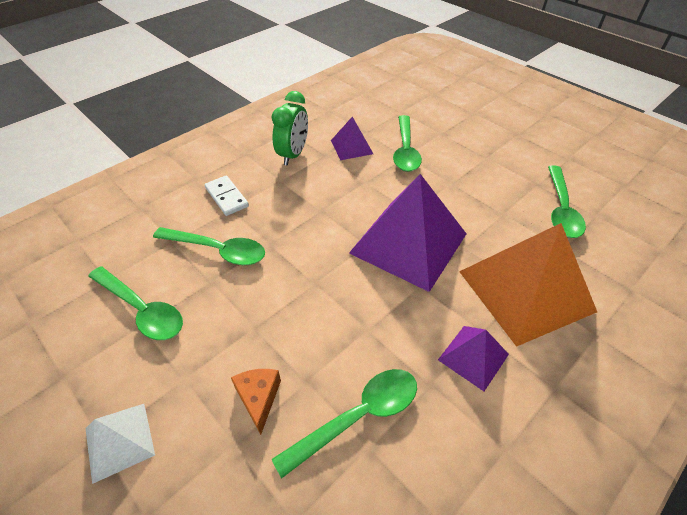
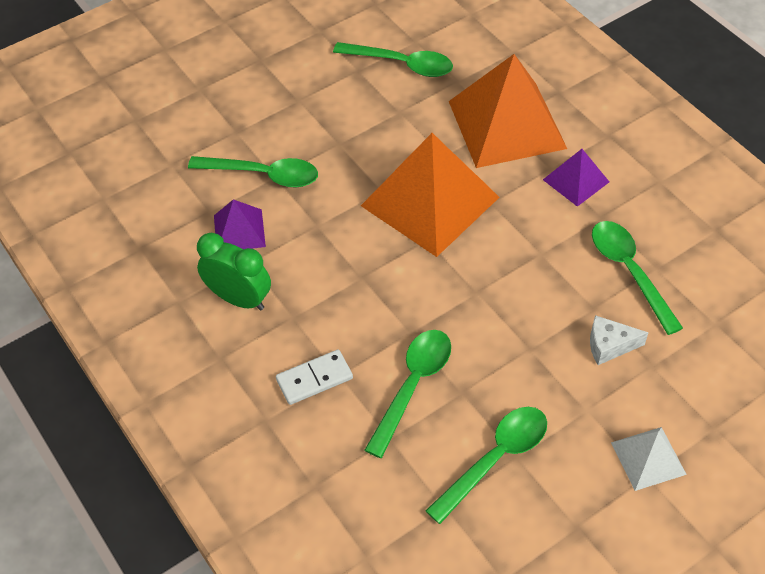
camera: 80 degrees left, 5 degrees up
(258, 398) = (609, 345): orange cheese -> white cheese
(409, 243) = (430, 201): purple pyramid -> orange pyramid

